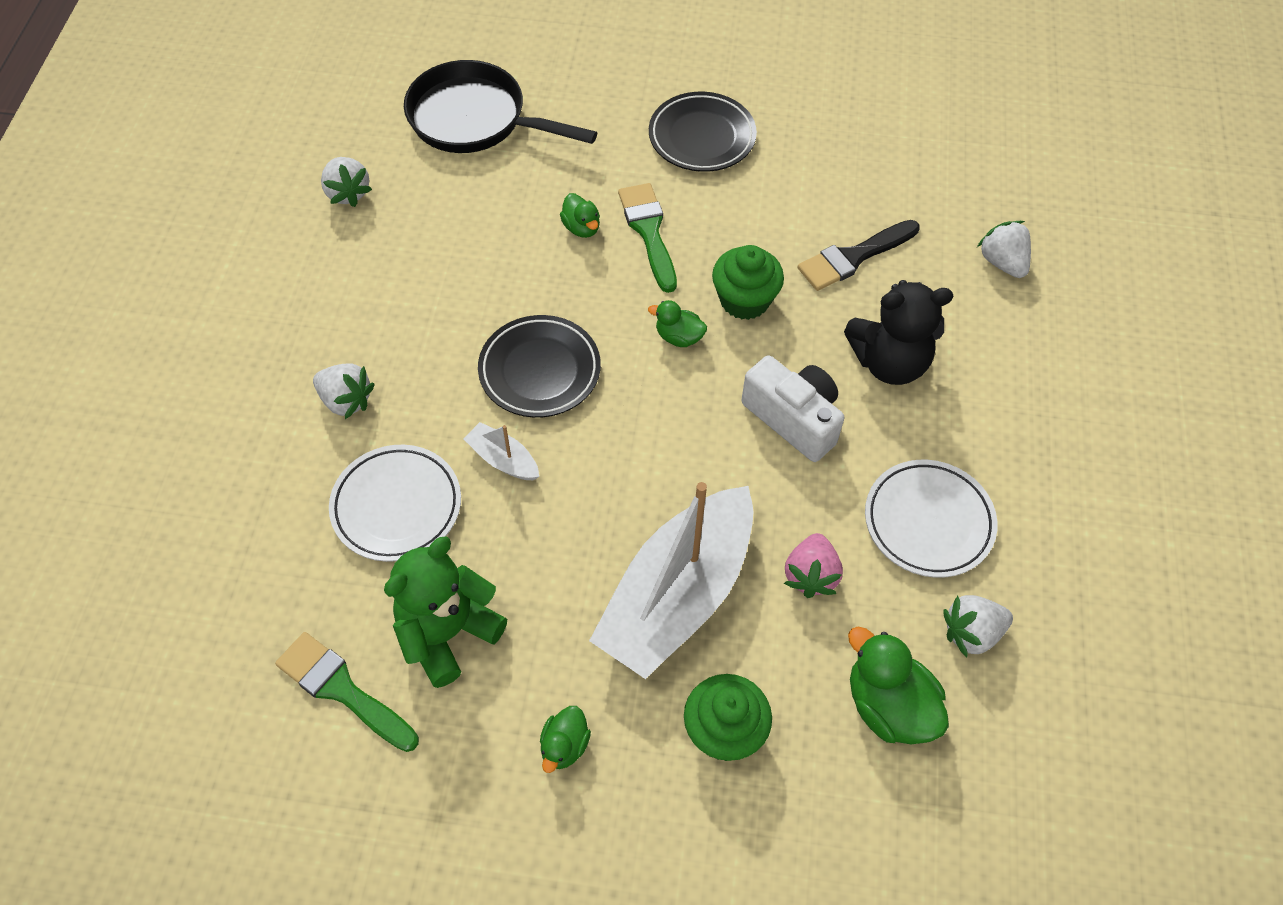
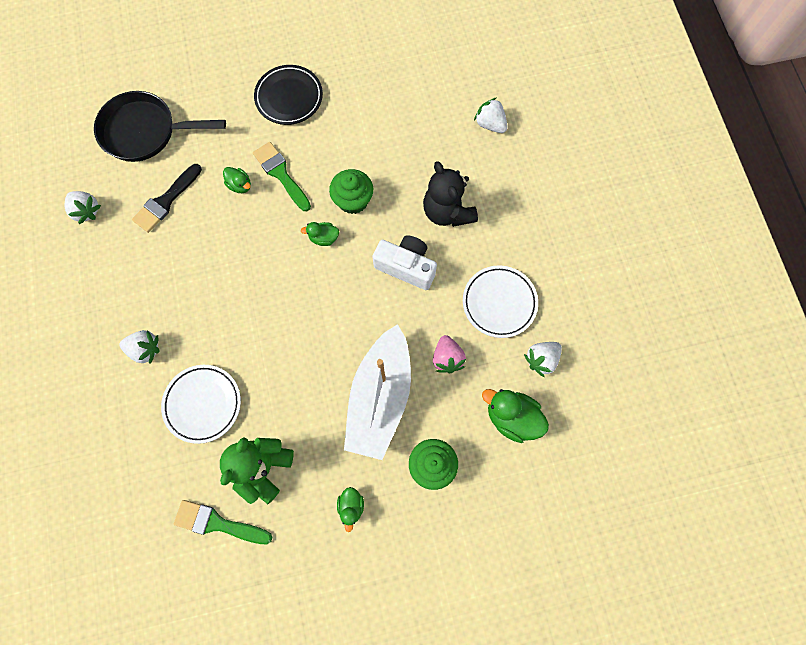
camera: 20 degrees left, 15 degrees up
(503, 459) = (252, 352): white boat -> none
(540, 370) = (251, 288): black plate -> none
(853, 257) = (405, 150): black brush -> black brush (166, 201)
(889, 362) = (447, 212): black teddy bear -> black teddy bear turned 90 degrees clockwise

